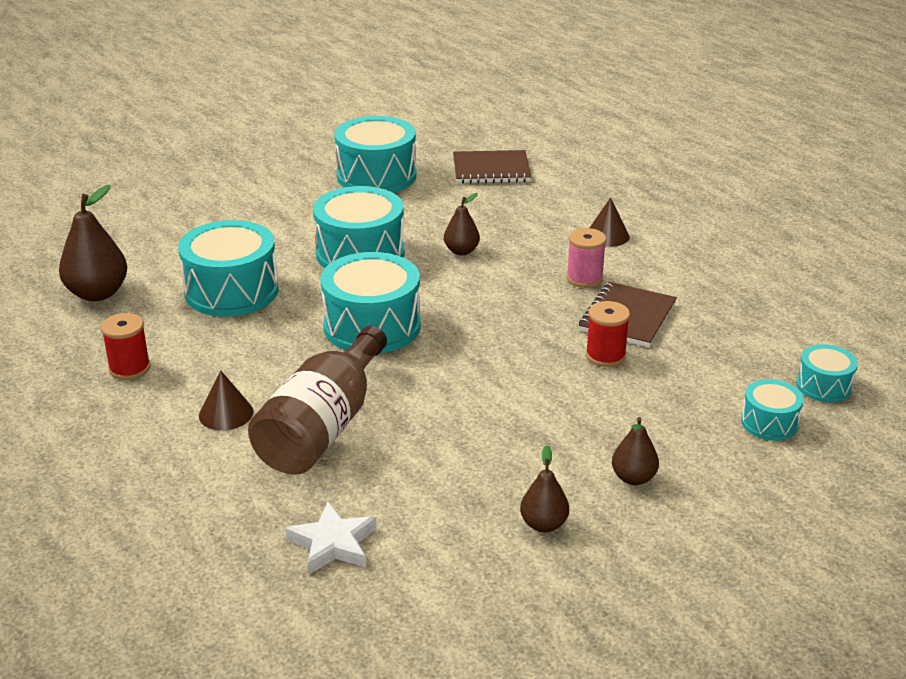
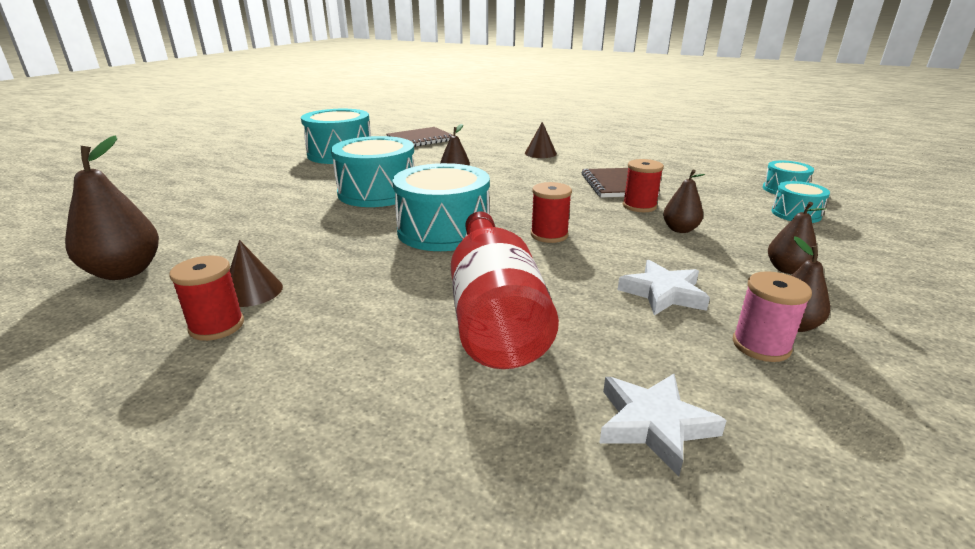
camera: 30 degrees left, 5 degrees down
(226, 413) = (377, 334): brown cone -> brown cone (252, 291)
(232, 291) = (283, 237): turquoise drum -> none
(323, 427) = (494, 313): brown bottle -> red bottle
(462, 363) = (549, 235): none -> red spool
(480, 458) = (663, 293): none -> white star
(584, 278) = (559, 173): pink spool -> pink spool (761, 346)
(602, 399) = (680, 229): none -> brown pear

